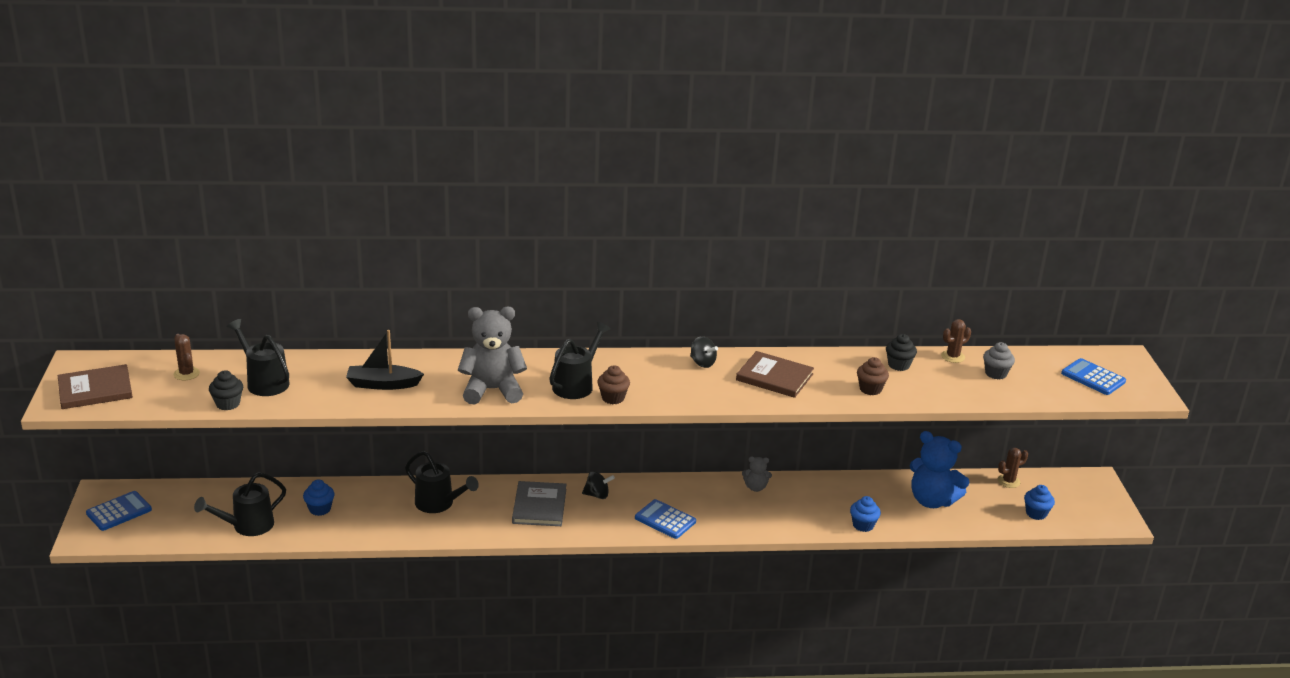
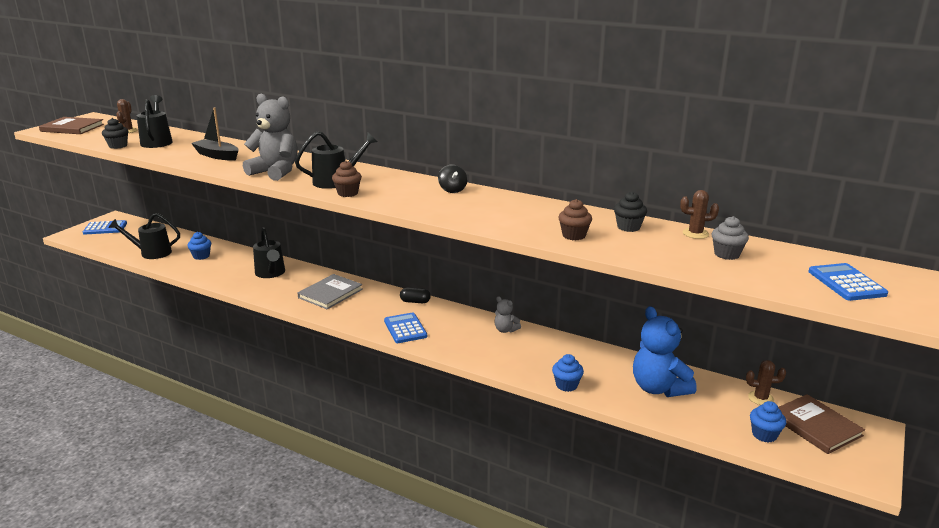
camera: 35 degrees right, 5 degrees down
(597, 495) = (378, 299): black spinning top -> none
(637, 485) = (415, 302): none -> black capsule
(774, 377) = (498, 210): brown book -> brown book (816, 426)

